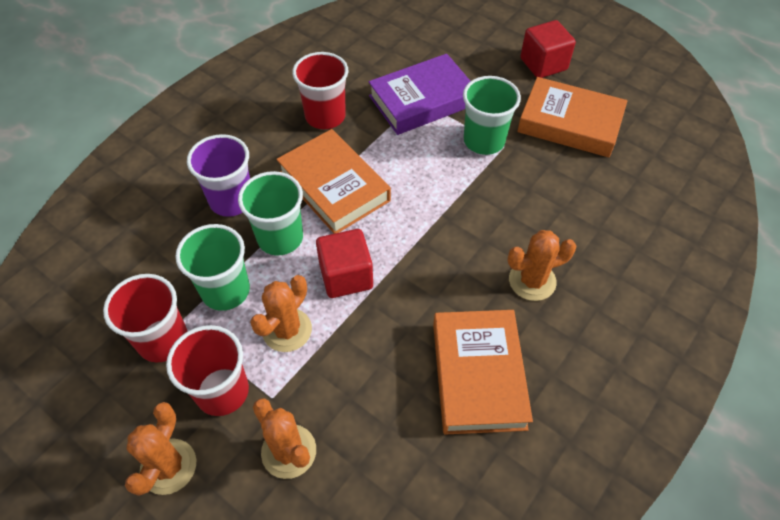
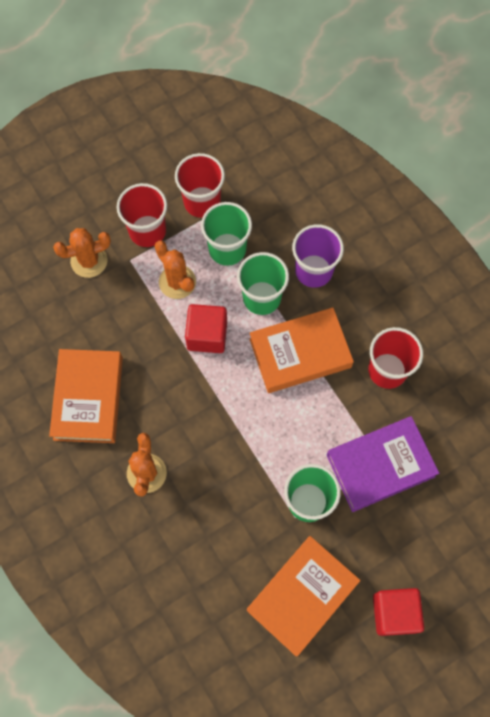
camera: 110 degrees right, 15 degrees up
(168, 466) = (110, 191): orange cactus -> none
(422, 100) = (380, 466): purple book -> purple book turned 75 degrees clockwise
(478, 375) = (88, 398): orange book -> orange book turned 75 degrees clockwise

